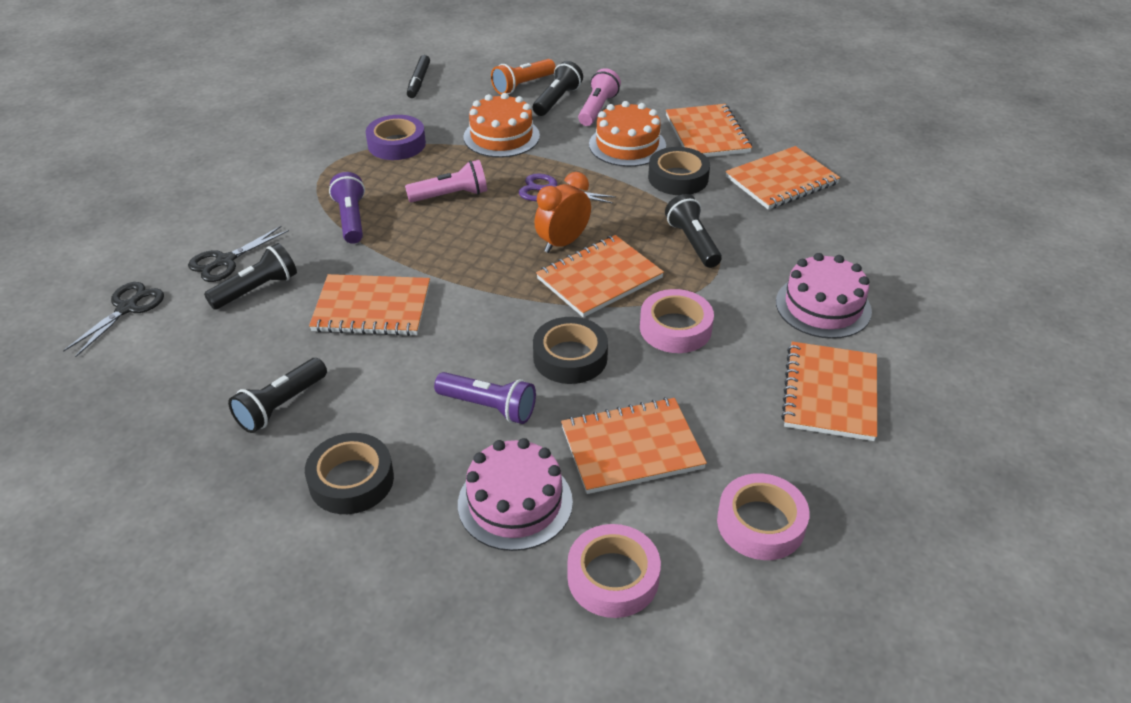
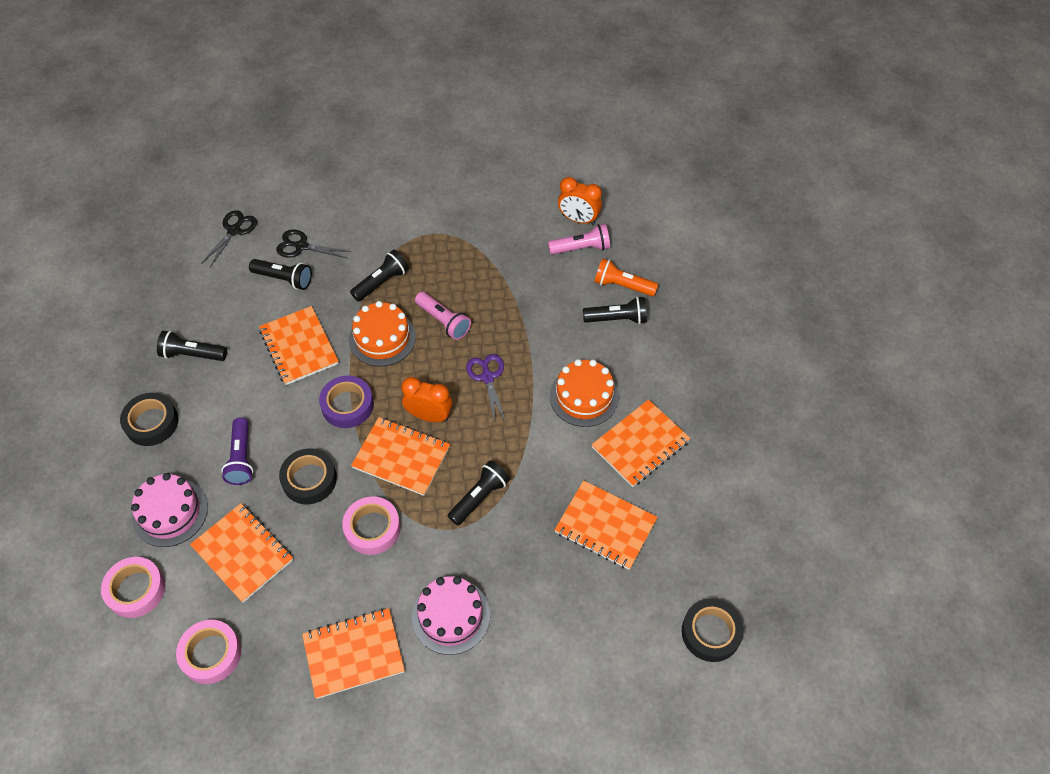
camera: 60 degrees right, 15 degrees up
(127, 308) = (234, 230): black scissors -> black scissors turned 60 degrees counterclockwise
(351, 219) = (382, 282): purple flashlight -> black flashlight
(396, 144) = (485, 255): purple tape -> purple tape (347, 405)
(418, 82) = (578, 219): black marker -> orange clock
(501, 136) = (539, 310): orange cake -> orange cake (382, 338)
(597, 109) = (624, 351): pink flashlight -> pink flashlight (581, 248)
(678, 178) = (560, 451): black tape -> black tape (711, 632)

